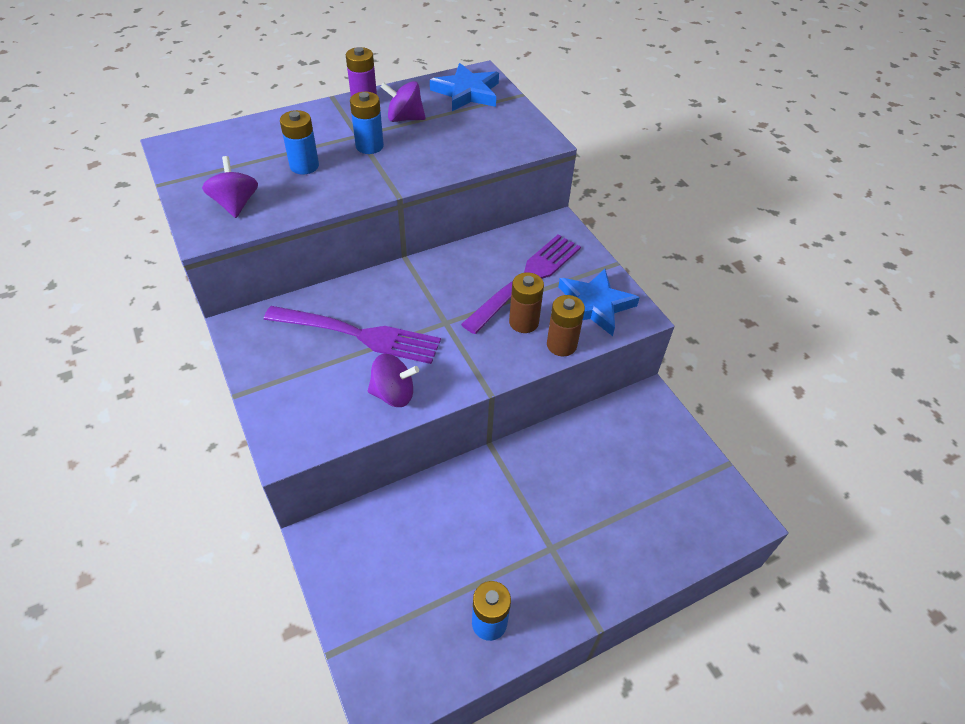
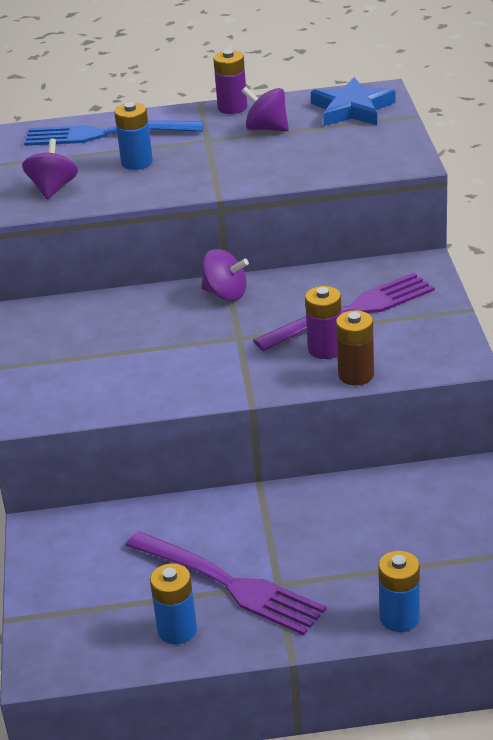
camera: 25 degrees right, 15 degrees down
(262, 138) = (107, 134): none -> blue fork
(357, 334) = (140, 335): purple fork -> purple fork (228, 584)
(369, 146) = (214, 151): blue battery -> blue battery (399, 618)
(393, 394) = (151, 390): purple spinning top -> purple spinning top (225, 294)
(523, 322) = (325, 349): brown battery -> purple battery
(594, 305) = (417, 345): blue star -> none

